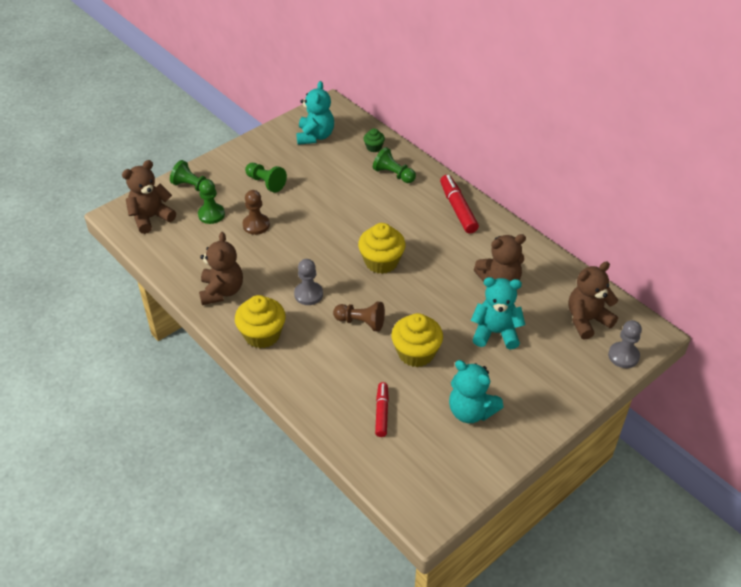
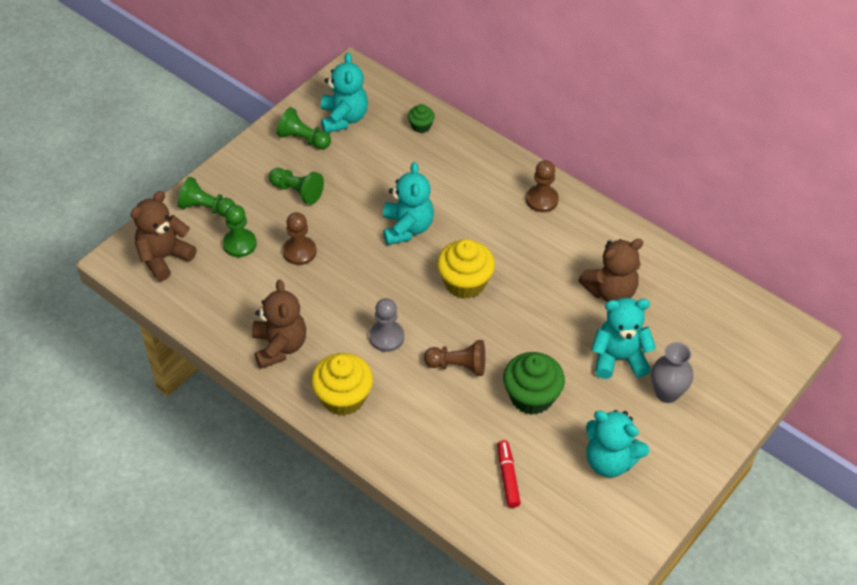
camera: 10 degrees left, 5 degrees up
(345, 217) = (407, 228): none -> turquoise teddy bear
(393, 174) = (453, 161): green pawn -> green pawn (303, 139)
(416, 353) = (531, 396): yellow cupcake -> green cupcake
(457, 209) = (542, 200): red marker -> brown pawn
(530, 364) = (667, 393): none -> grey vase
(587, 320) = (721, 328): brown teddy bear -> none
(623, 356) = (770, 368): grey pawn -> none

